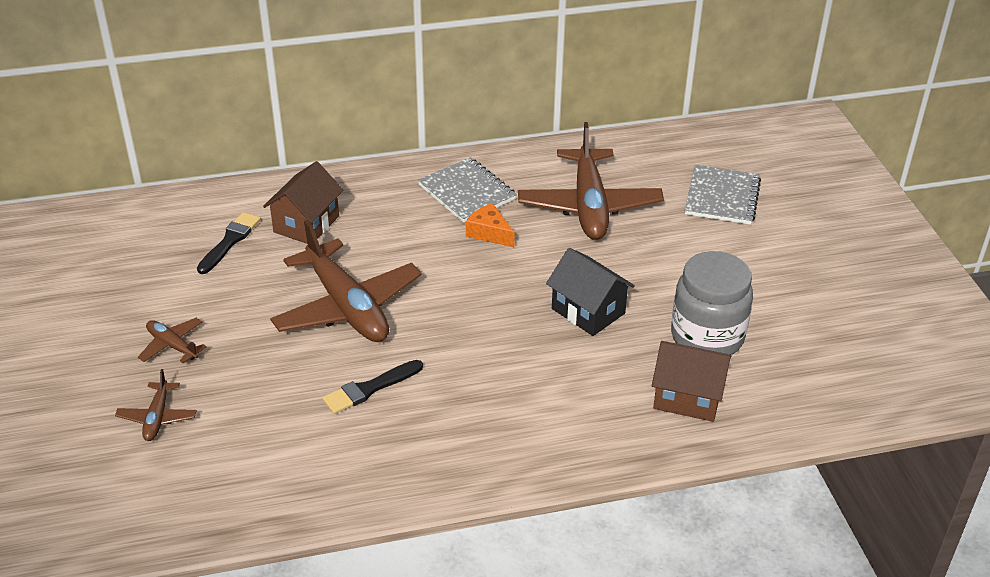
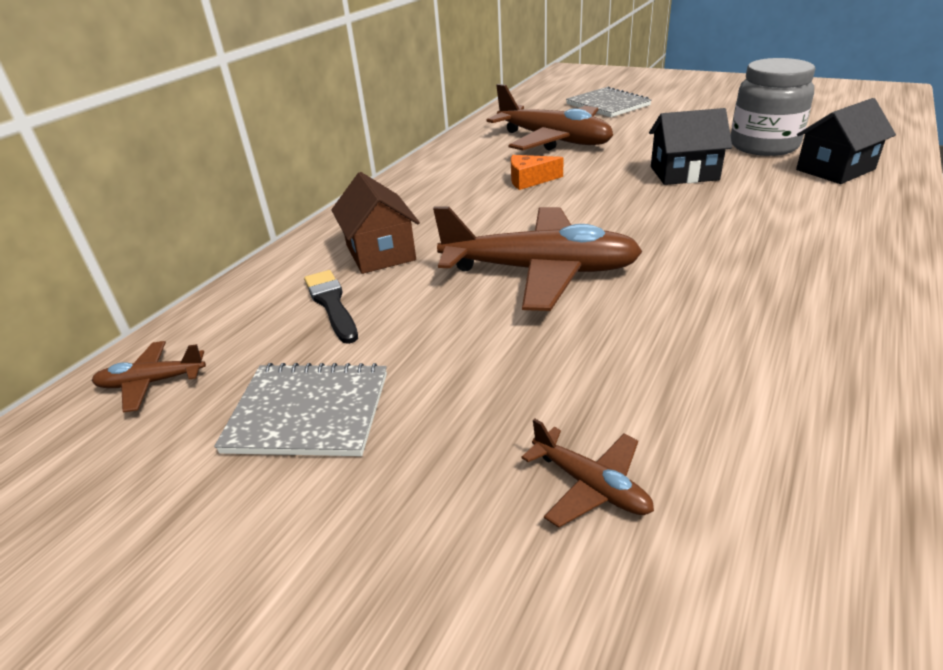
camera: 45 degrees left, 5 degrees down
(172, 345) = (454, 413): brown plane -> brown plane (152, 382)
(369, 388) = (690, 299): black brush -> none
(467, 192) = (463, 173): grey notebook -> grey notebook (308, 412)
(687, 397) = (835, 169): brown house -> black house

